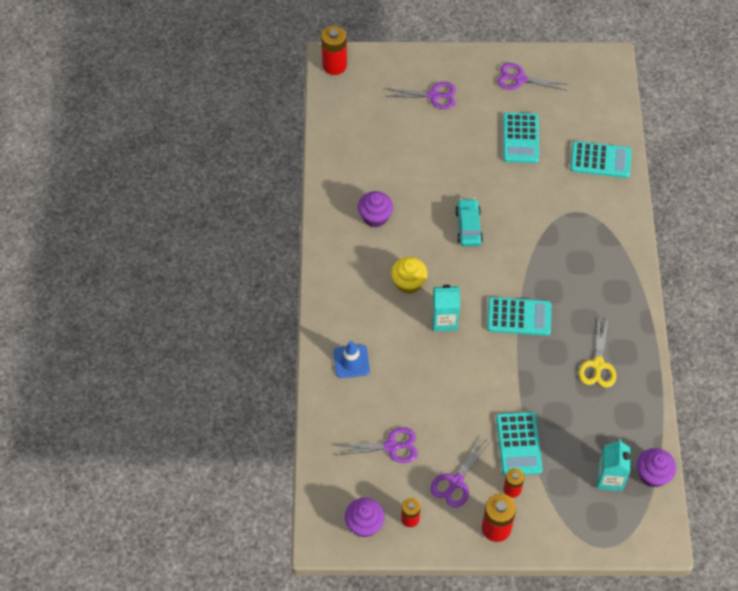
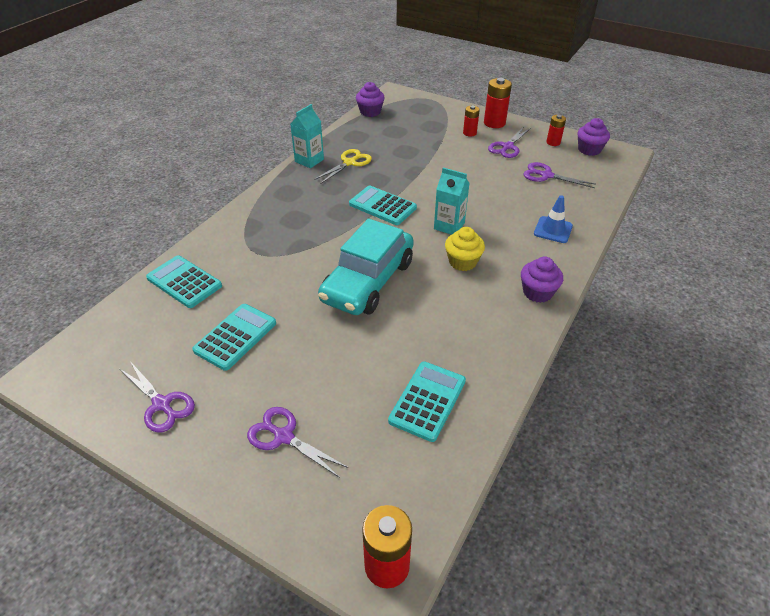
camera: 150 degrees left, 15 degrees down
(375, 217) = (459, 329): purple cupcake -> purple cupcake (537, 292)
(456, 482) = (507, 147): purple scissors -> purple scissors turned 150 degrees clockwise
(468, 227) = (368, 281): turquoise car -> turquoise car, size x1.95
(519, 444) = (447, 148): turquoise calculator -> turquoise calculator (427, 401)
(609, 478) = (399, 118): turquoise carton -> turquoise carton (309, 160)

